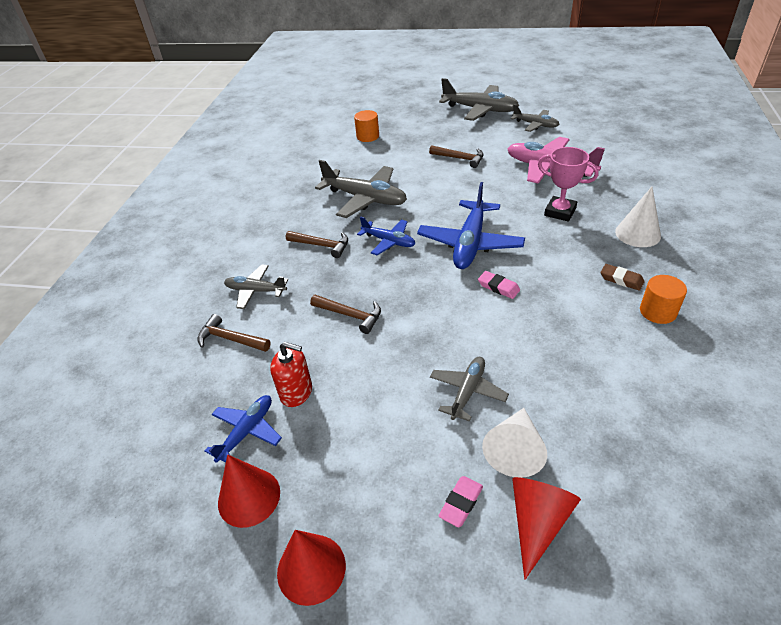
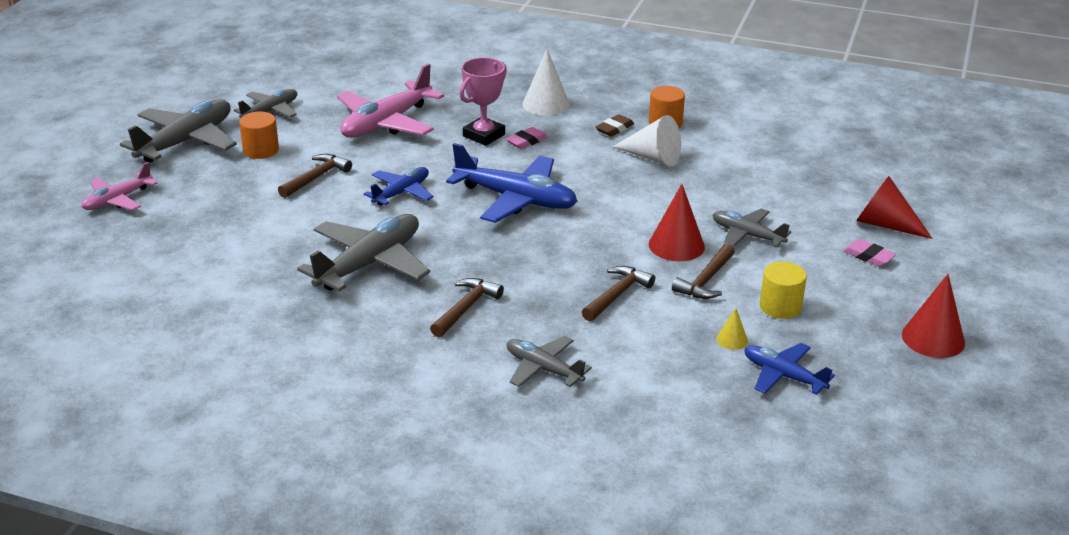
camera: 85 degrees left, 10 degrees down
(230, 339) = (633, 390): brown hammer -> brown hammer (705, 281)
(249, 497) = (863, 374): red cone -> red cone (676, 245)
(255, 291) = (543, 369): grey plane -> grey plane turned 105 degrees clockwise
(296, 392) = (732, 340): red soap dispenser -> yellow cone
(350, 424) = (780, 306): none -> yellow cylinder
(368, 136) = (182, 245): orange cylinder -> orange cylinder (261, 150)
(389, 241) = (483, 254): blue plane -> blue plane (401, 193)
(407, 108) = (117, 200): none -> pink plane
(498, 287) = (601, 194): pink eraser -> pink eraser (527, 141)
(515, 450) = (816, 222): white cone -> white cone (652, 157)

